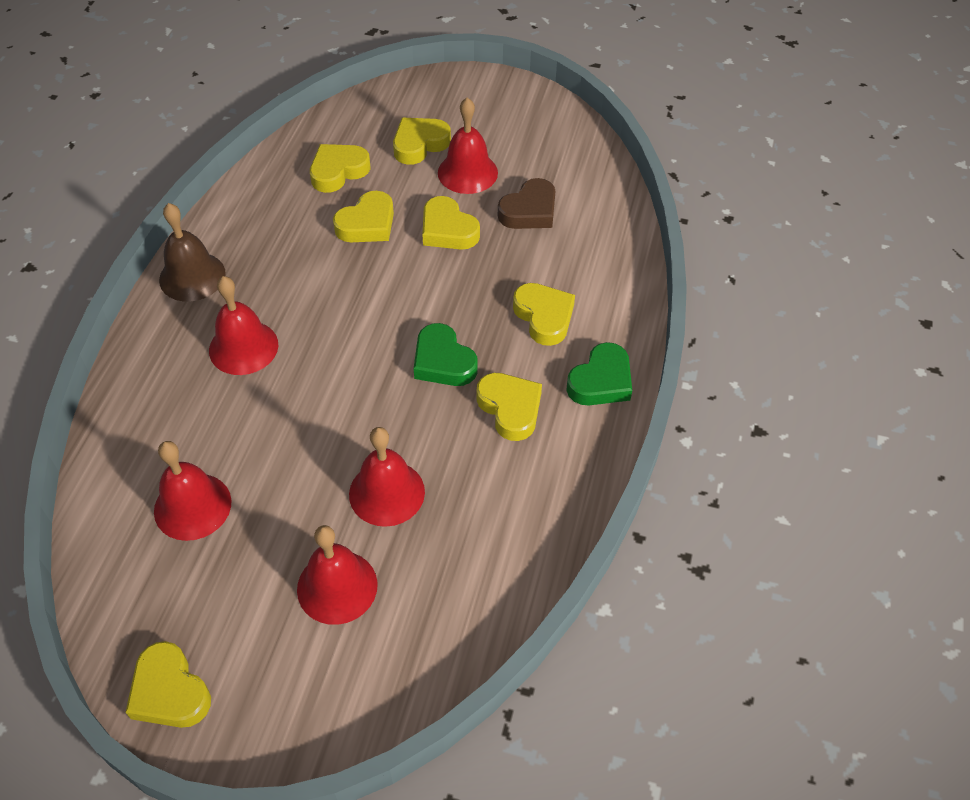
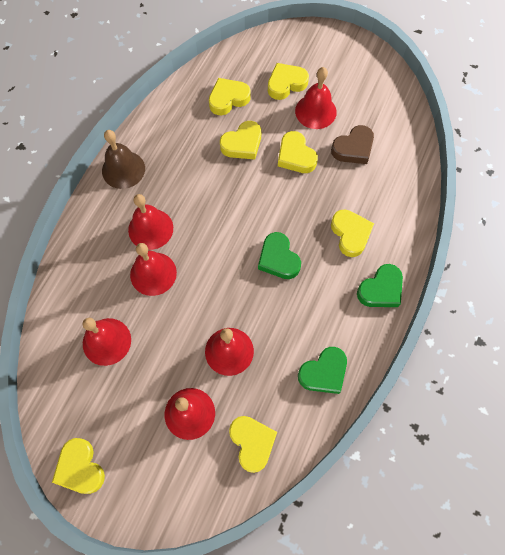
camera: 10 degrees right, 15 degrees up
(255, 405) = (153, 273): none -> red bell
(510, 408) = (317, 301): yellow heart -> yellow heart (252, 443)
(535, 501) = (323, 372): none -> green heart

